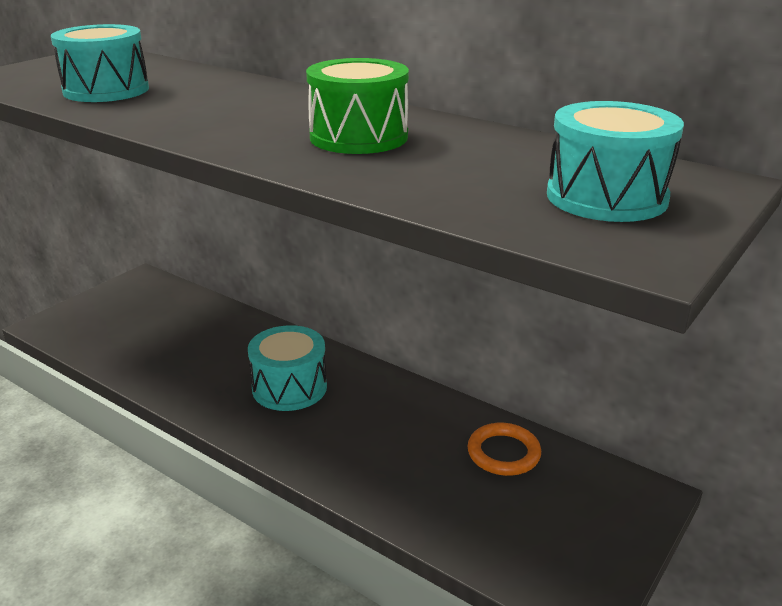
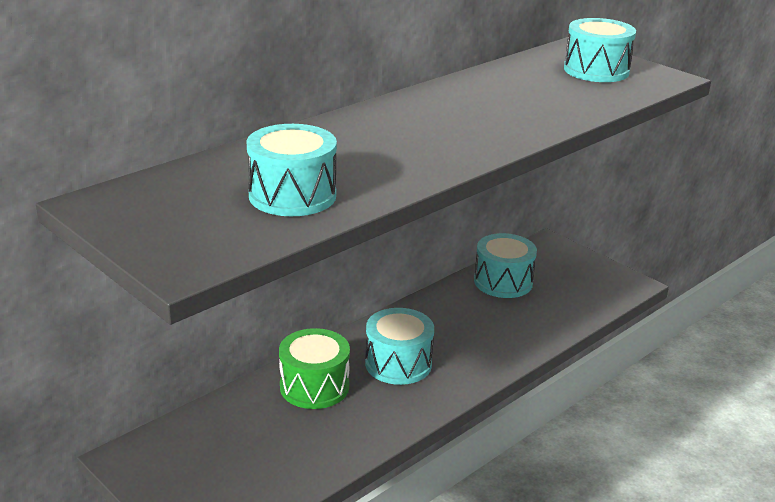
camera: 80 degrees left, 0 degrees up
(358, 137) = (478, 111): green drum -> green drum (314, 386)
(503, 453) = (503, 282): orange ring -> turquoise drum

